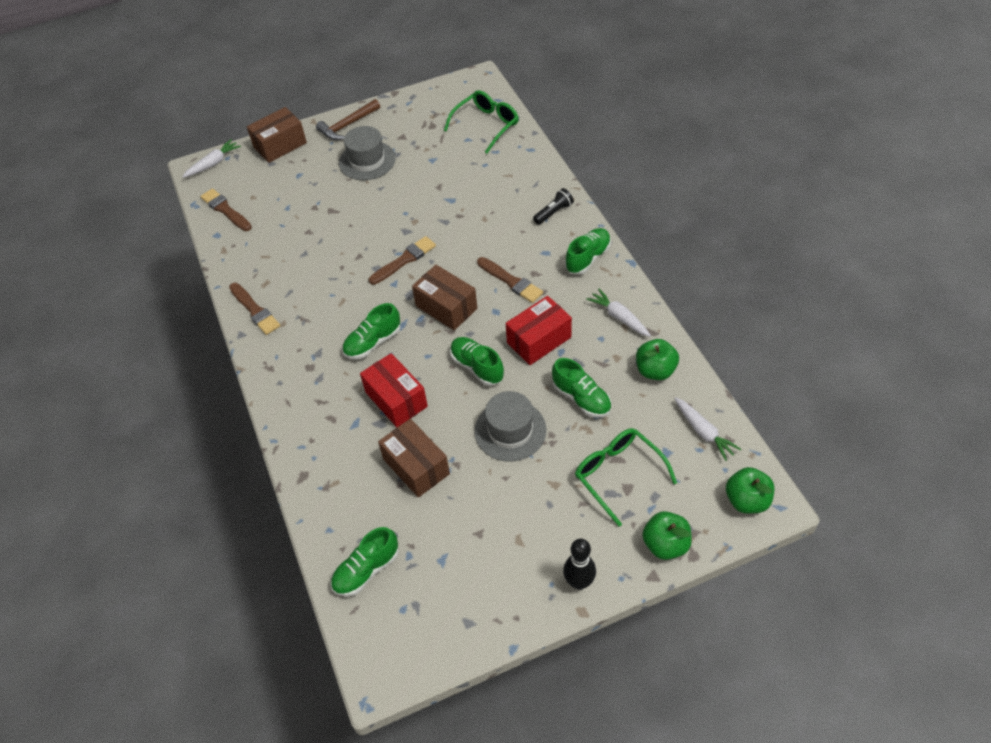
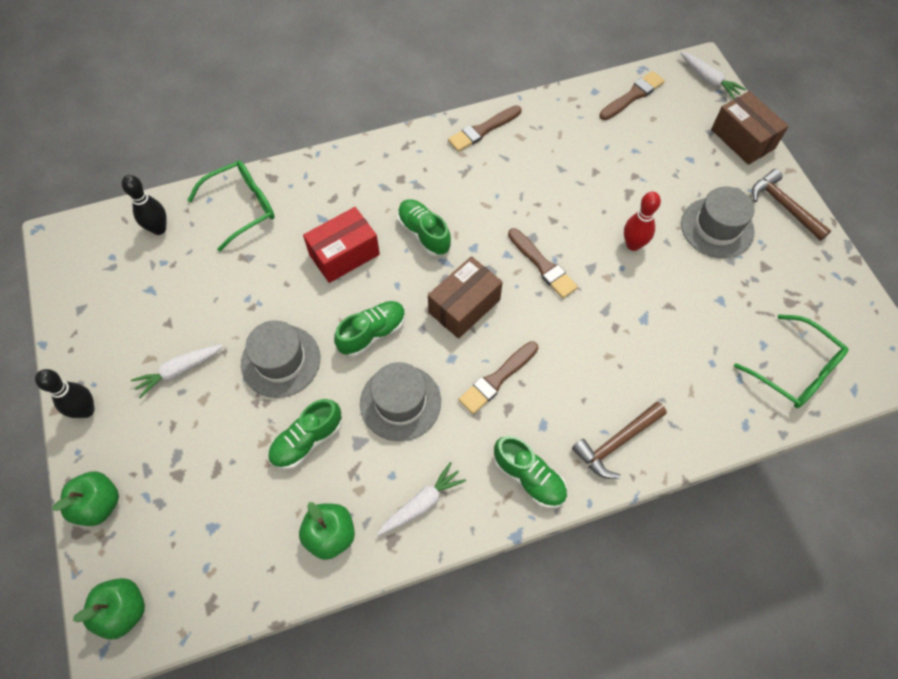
camera: 90 degrees right, 10 degrees up
(366, 570) = (159, 229): green shoe -> black bowling pin
(383, 207) = (633, 244): none -> red bowling pin
(416, 466) = (258, 271): brown box -> none
(539, 340) = (400, 402): red box -> grey hat
(553, 212) = (616, 443): black flashlight -> brown hammer
(618, 474) = (197, 467): green glasses -> green glasses (242, 207)
(703, 432) = (228, 578): white carrot -> white carrot (179, 371)

